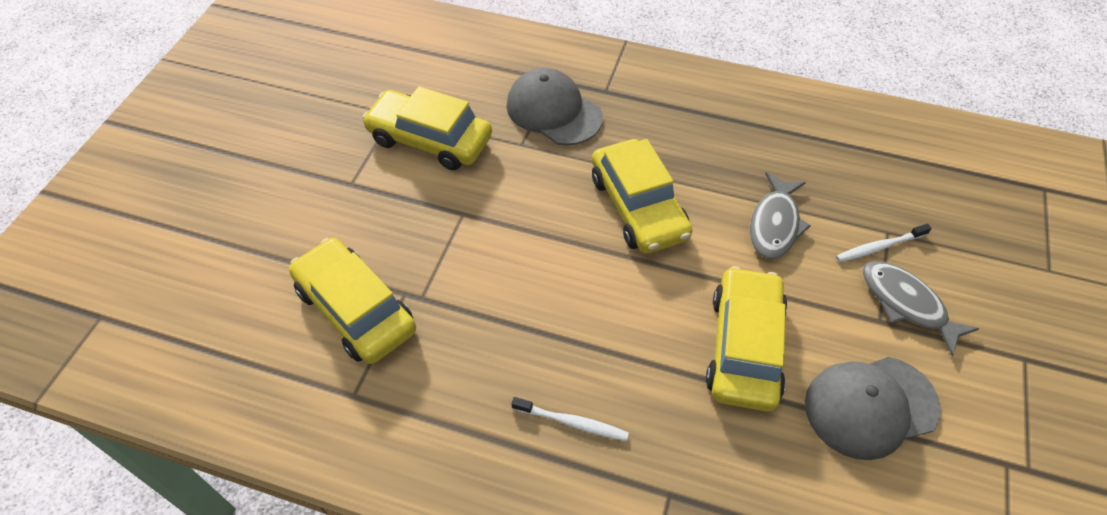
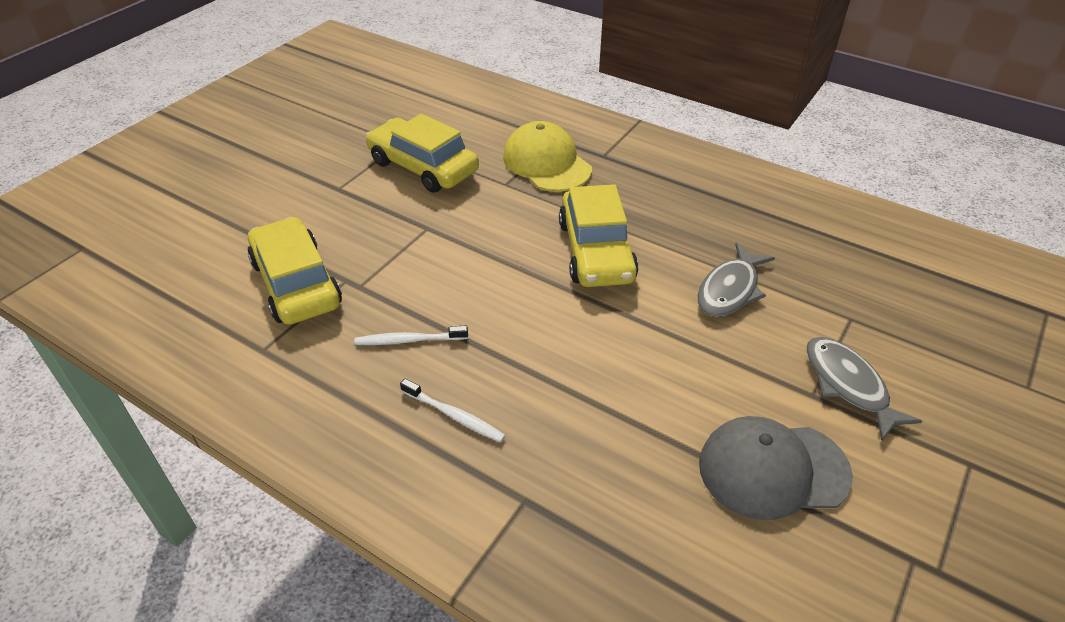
camera: 15 degrees right, 10 degrees down
(553, 111) = (546, 163): grey cap -> yellow cap
(744, 347) = (656, 388): yellow car -> none
(879, 247) = (836, 329): white toothbrush -> white toothbrush (409, 340)

